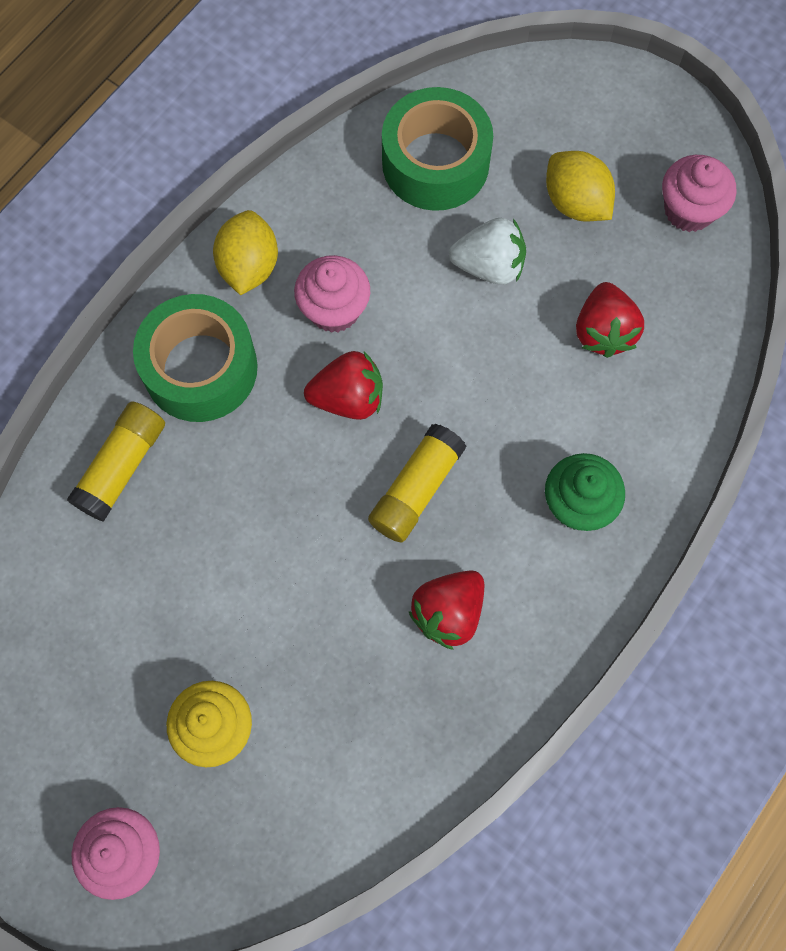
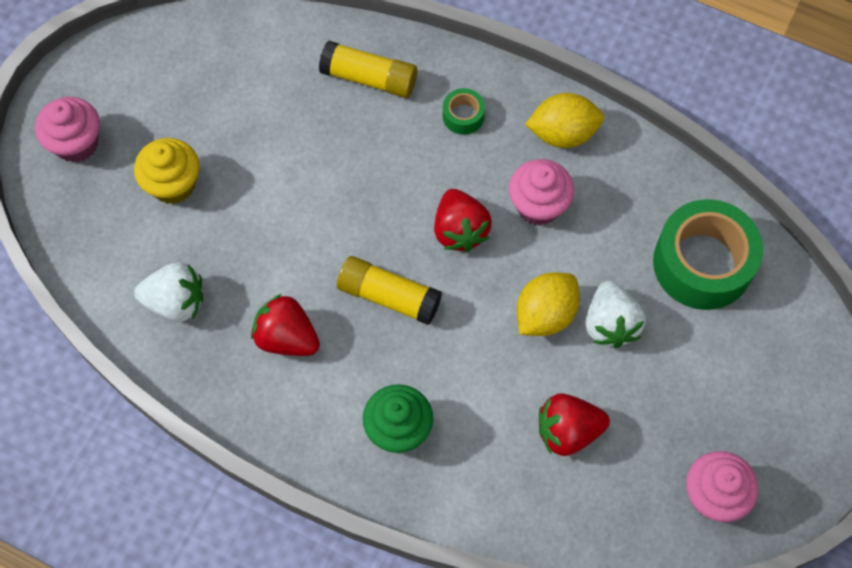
camera: 80 degrees right, 5 degrees down
(200, 368) = (463, 116): green tape -> green tape, size x0.44
(379, 741) = (176, 302): none -> white strawberry
(575, 202) = (694, 390): yellow lemon -> yellow lemon (545, 314)

